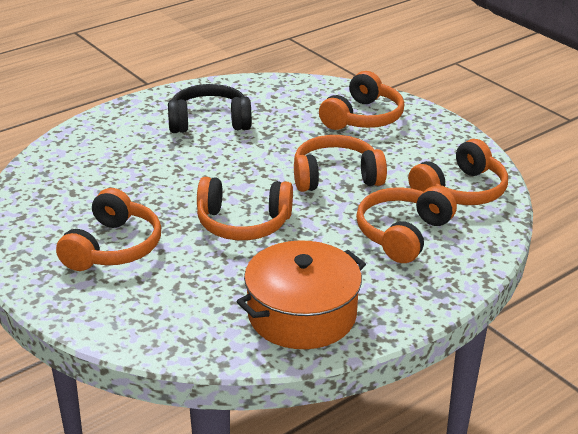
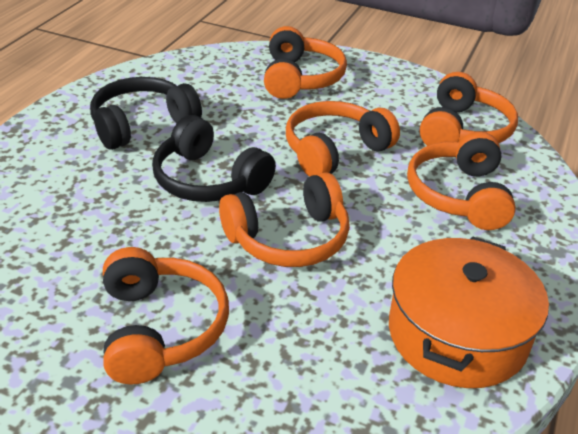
camera: 30 degrees left, 5 degrees up
(222, 171) = (208, 180): none -> black headphones

